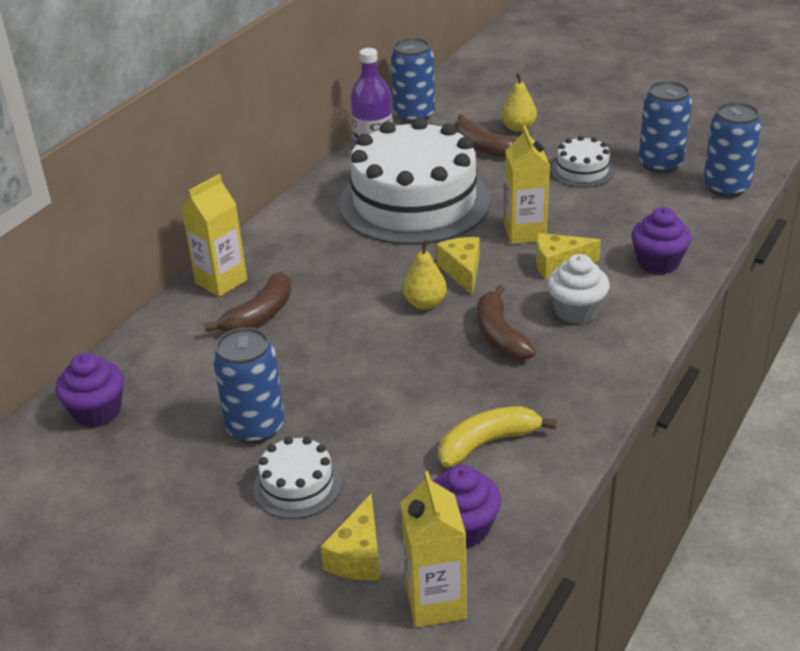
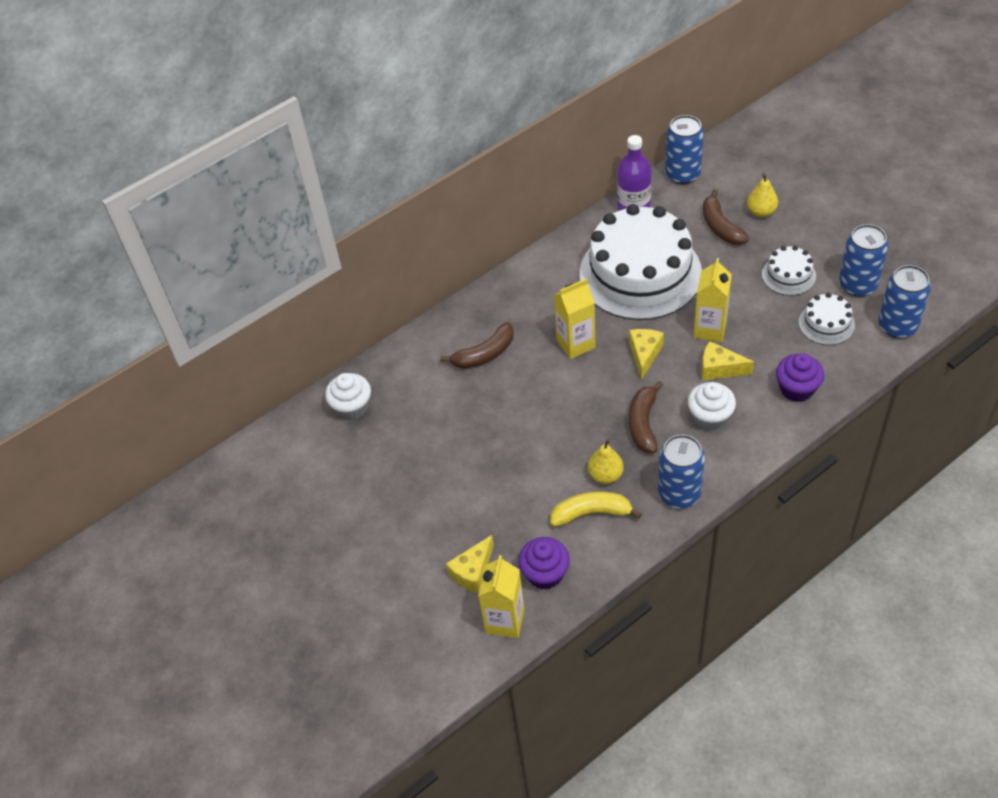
camera: 25 degrees right, 15 degrees up
(97, 411) = (352, 407): purple cupcake -> white cupcake
(221, 281) = (469, 314): yellow carton -> yellow carton (576, 344)
(255, 427) = (447, 452): blue can -> blue can (679, 494)
(297, 486) = (456, 507): white cake -> white cake (826, 323)
(425, 303) = (603, 377): yellow pear -> yellow pear (605, 475)

